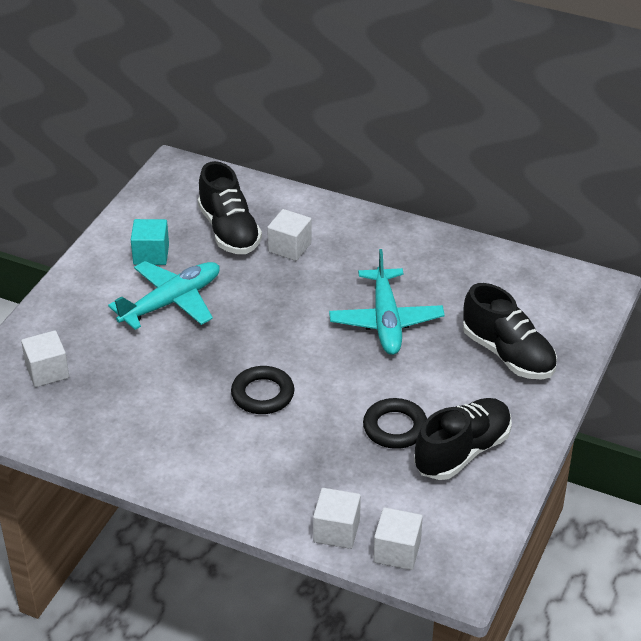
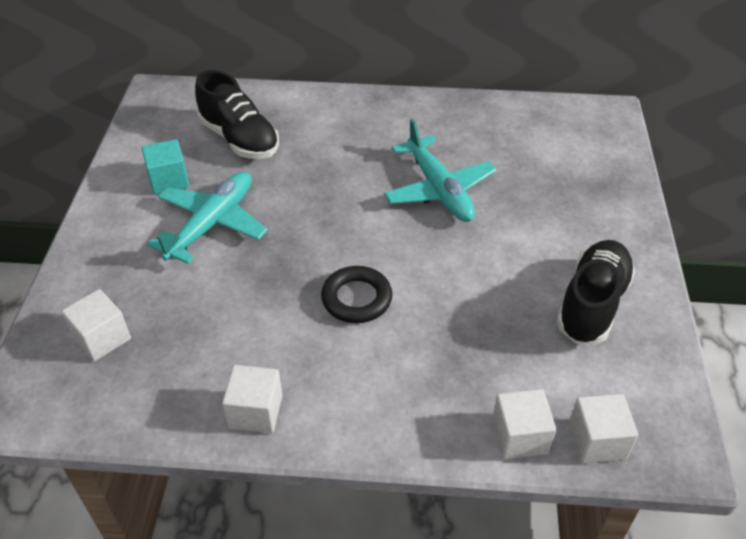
camera: 20 degrees left, 5 degrees up
(289, 247) = (307, 141): white cube -> white cube (255, 411)
(395, 428) = (511, 297): black ring -> none
(508, 354) = (571, 193): black shoe -> none

